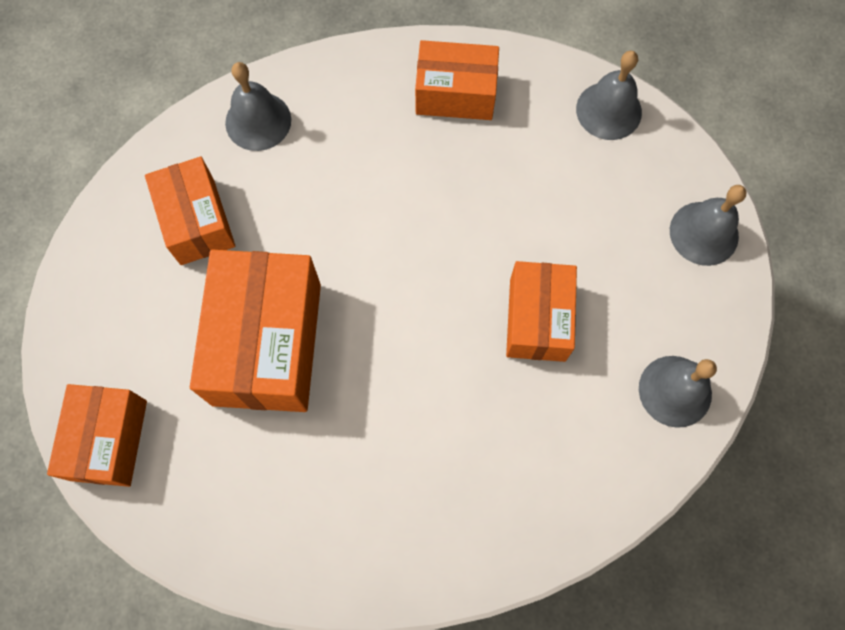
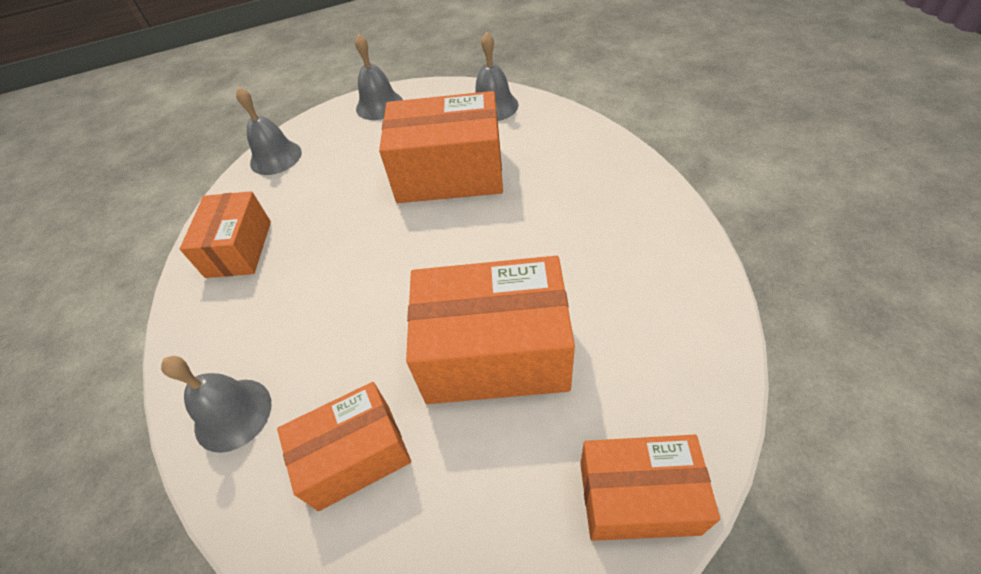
camera: 90 degrees left, 20 degrees down
(537, 319) = (449, 173): orange box -> orange box, size x1.59

